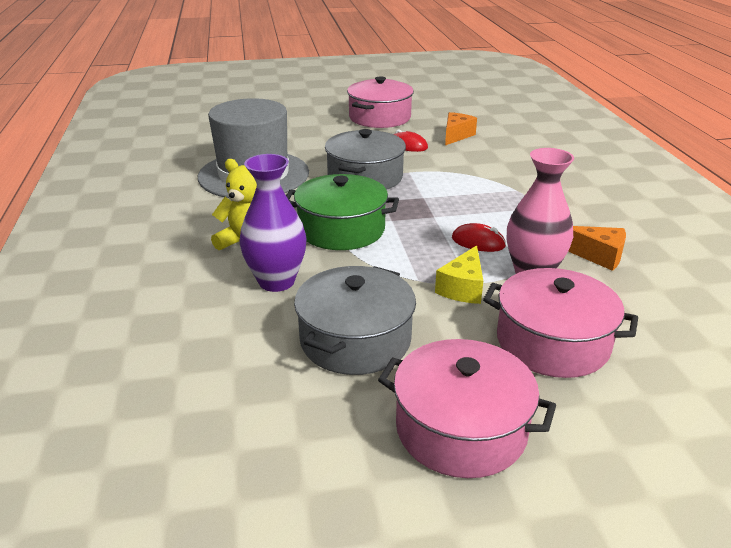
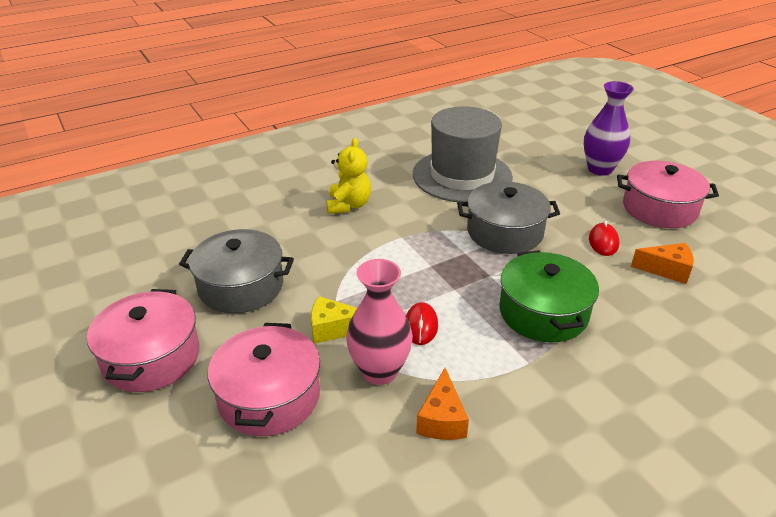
camera: 70 degrees right, 5 degrees up
(276, 281) = (302, 232): purple vase -> purple vase (600, 169)
(341, 229) = (396, 242): green pot -> green pot (543, 312)

